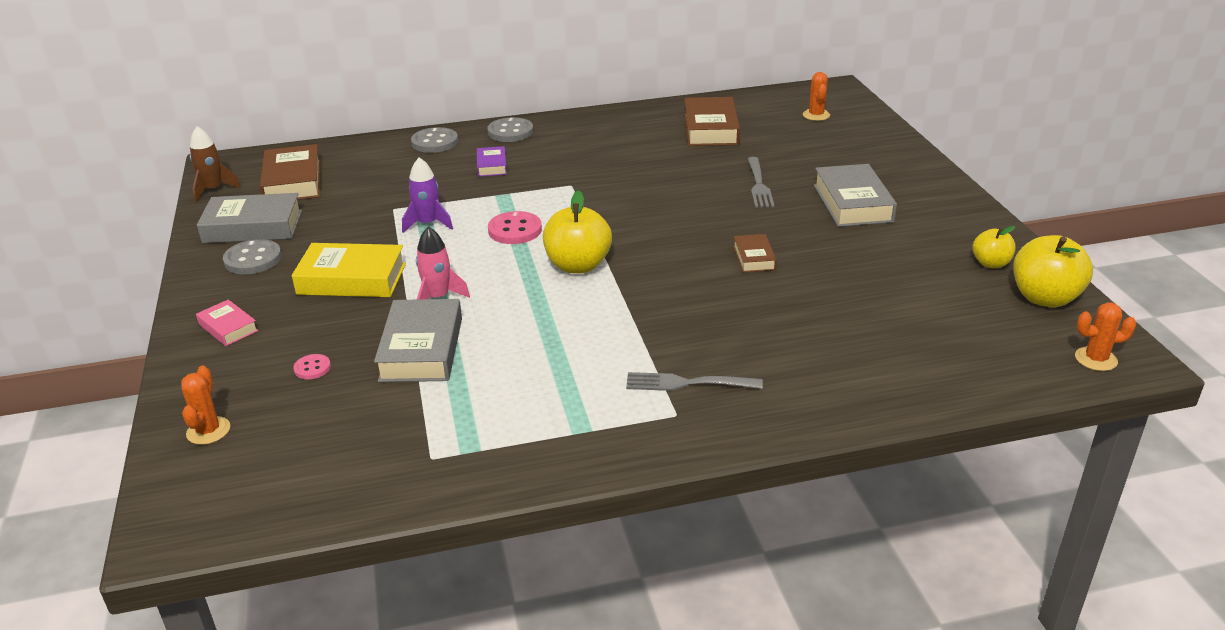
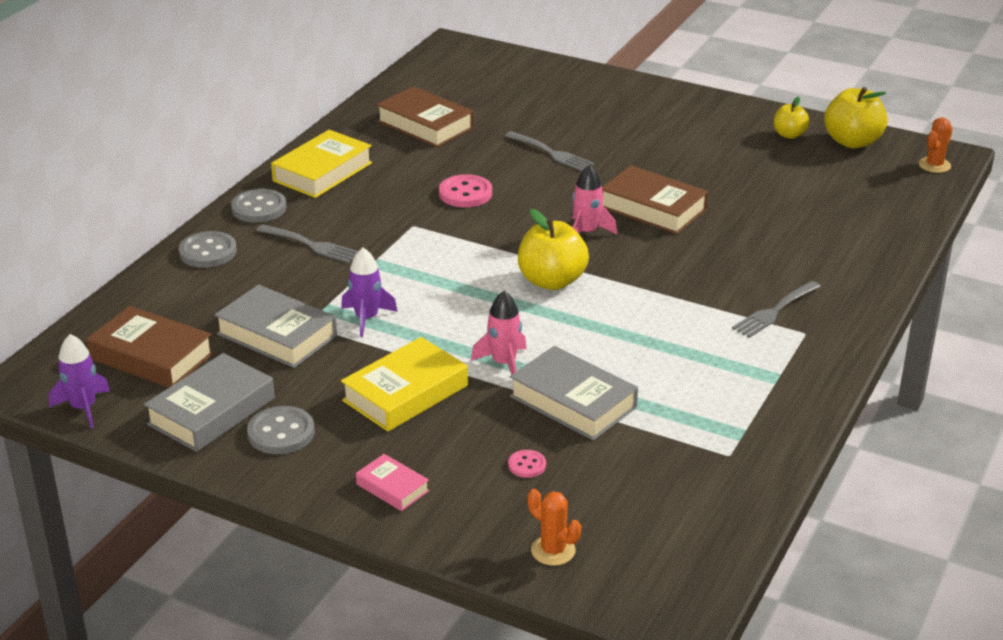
camera: 50 degrees left, 0 degrees up
(213, 189) = (83, 408): brown rocket -> purple rocket
(228, 327) = (392, 487): pink book -> pink book turned 45 degrees clockwise
(491, 166) = (310, 245): purple book -> grey fork
(515, 230) = (448, 283): pink button -> pink button (465, 193)
(588, 128) = (322, 172): none -> yellow book
(670, 248) = (586, 232): none -> pink rocket
(754, 258) = (653, 208): brown book -> brown book, size x1.85
(816, 115) = (481, 76): orange cactus -> none
(853, 203) = (638, 135): grey book -> grey book (277, 335)

